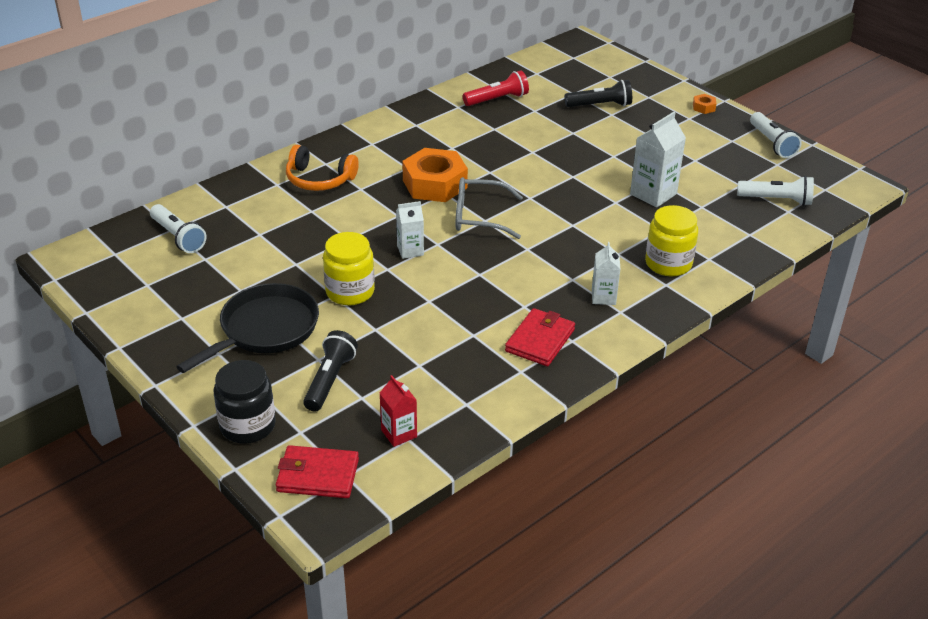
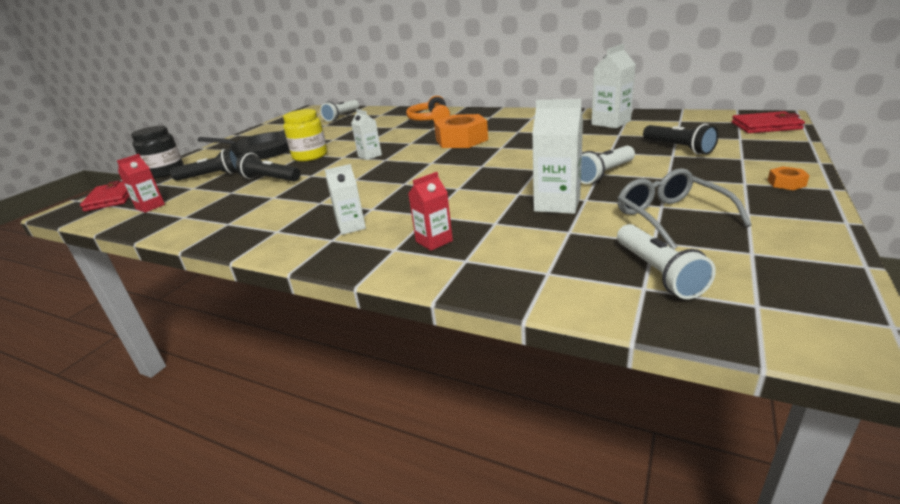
camera: 70 degrees right, 10 degrees down
(407, 332) = (270, 179): none -> black flashlight
(479, 217) = (433, 160): grey glasses -> grey glasses (671, 217)
(497, 99) = (611, 123): red flashlight -> white carton
(540, 340) = (272, 219): red wallet -> red wallet (766, 126)
(668, 263) = (434, 241): yellow jar -> red carton
(772, 143) = (798, 237): white flashlight -> white flashlight (604, 174)

